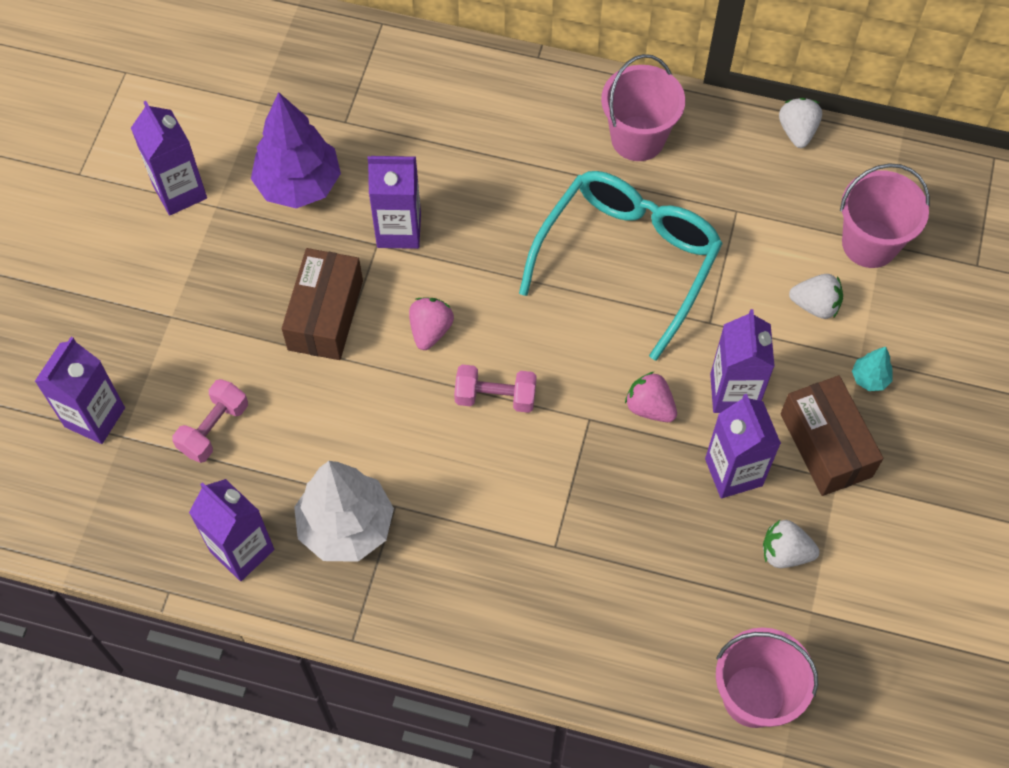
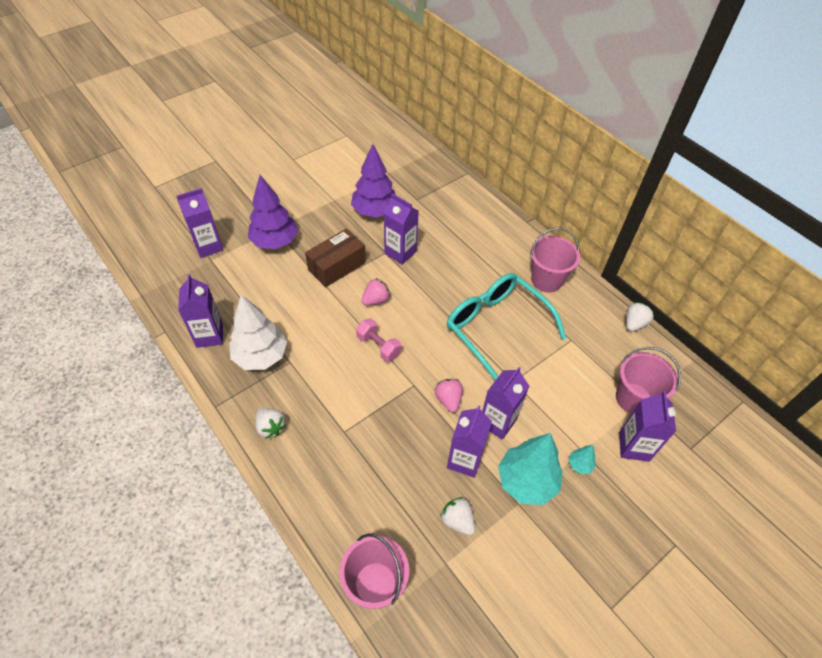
camera: 35 degrees right, 10 degrees down
(180, 192) = (325, 186): purple carton -> purple carton (634, 446)
(193, 339) = (275, 242): none -> purple tree
(214, 428) = (248, 280): pink dumbbell -> none
(628, 259) = (496, 327): turquoise glasses -> turquoise glasses turned 105 degrees counterclockwise
(815, 305) = (578, 409): white strawberry -> white strawberry (271, 427)
(825, 445) = (526, 481): brown box -> turquoise tree

